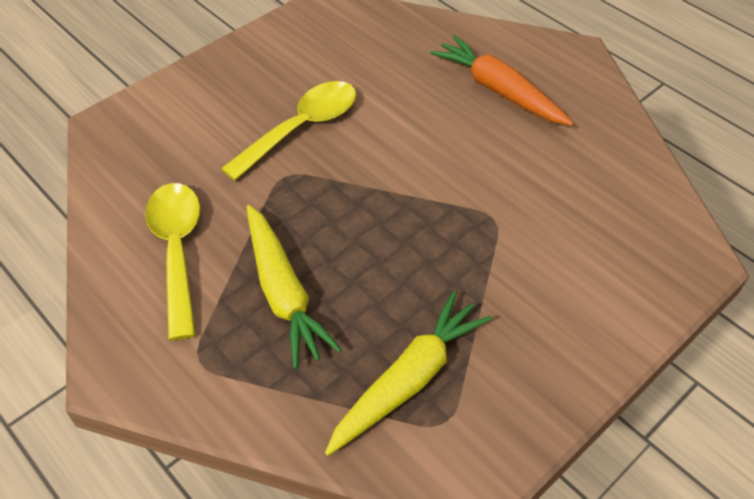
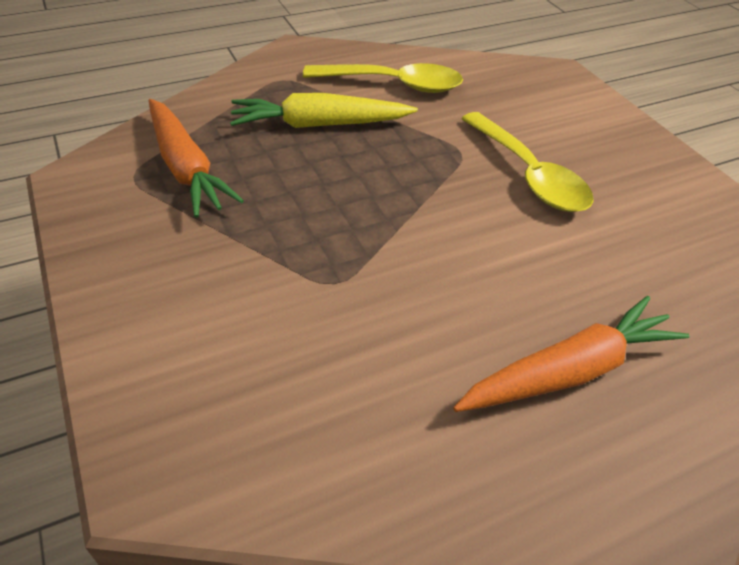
camera: 105 degrees right, 5 degrees down
(409, 380) = (186, 168): yellow carrot -> orange carrot

